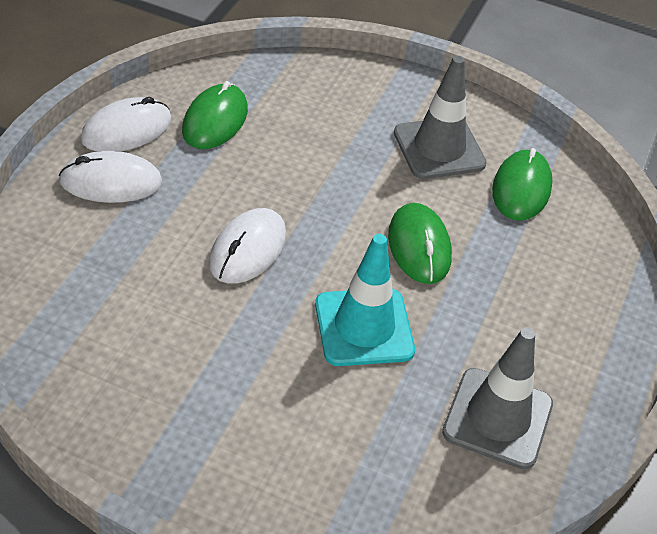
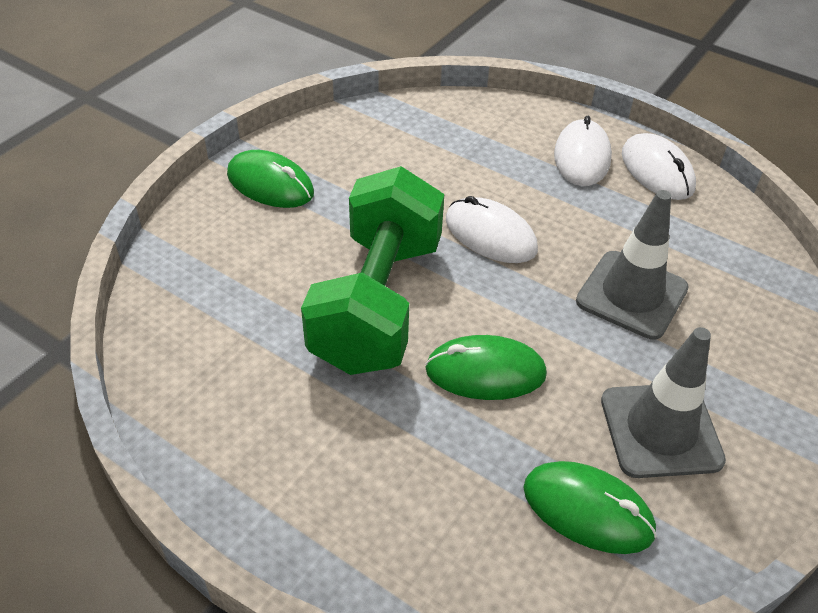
camera: 105 degrees right, 0 degrees up
(215, 120) = (682, 232): green mouse -> green mouse (270, 184)
(364, 327) = (377, 303): turquoise traffic cone -> green dumbbell
(497, 418) = (236, 387): grey traffic cone -> grey traffic cone (631, 295)

